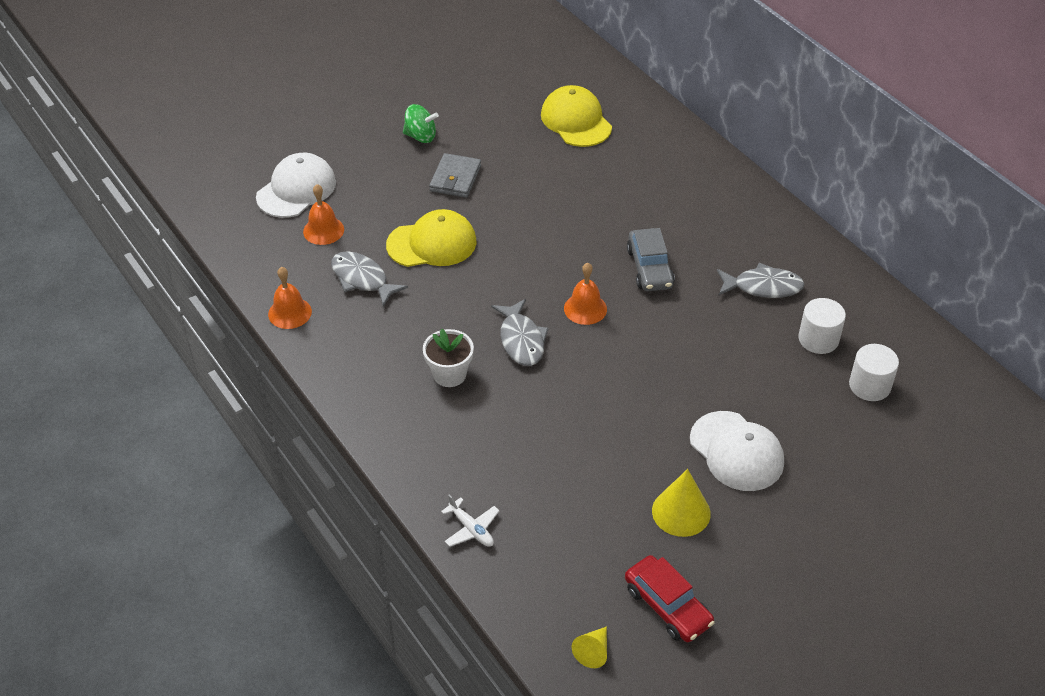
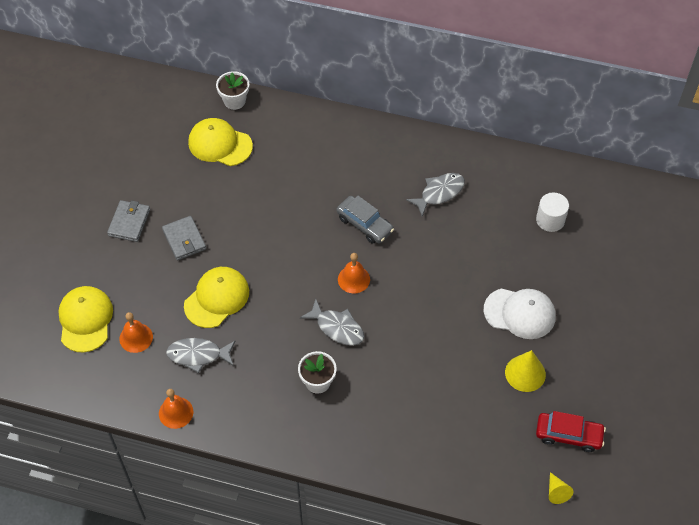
camera: 40 degrees left, 10 degrees up
(296, 189) = (85, 320): white cap -> yellow cap
(420, 136) = (129, 222): green spinning top -> grey wallet
(471, 529) = (426, 471): white plane -> none
(630, 93) = (234, 101): none -> white flower pot
(818, 339) = (499, 208): white cylinder -> none

